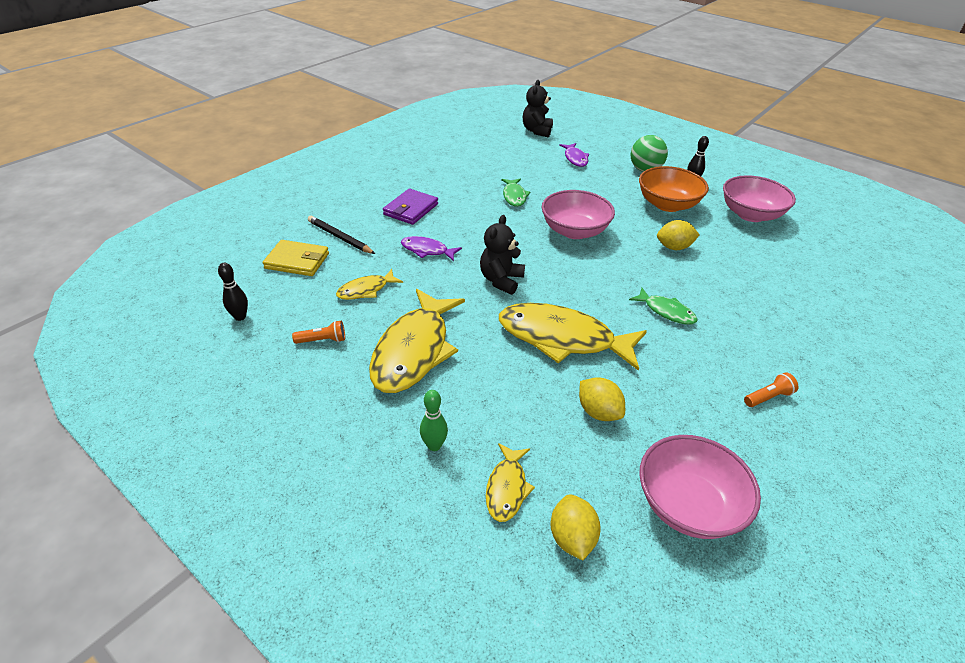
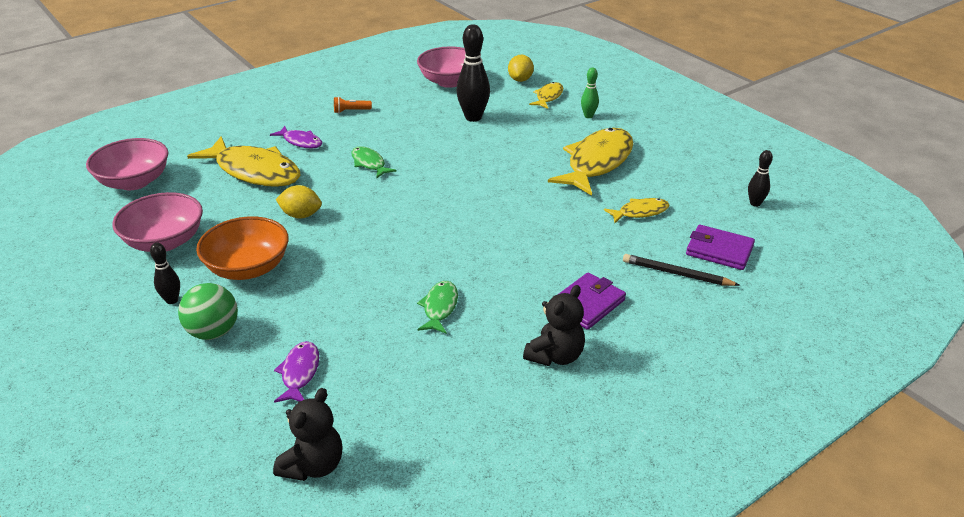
camera: 165 degrees left, 5 degrees down
(297, 261) = (719, 250): yellow wallet -> purple wallet
(322, 340) = (674, 178): orange flashlight -> none
(340, 237) = (676, 274): black pencil -> black pencil turned 150 degrees clockwise
(427, 250) = (574, 245): purple fish -> purple fish (300, 142)
(501, 280) = (504, 205): black teddy bear -> black teddy bear (555, 356)
(562, 338) = (472, 156): yellow fish -> yellow fish (254, 171)
(574, 231) = (394, 247): pink bowl -> pink bowl (134, 182)
(598, 412) = (473, 117): yellow lemon -> black bowling pin

